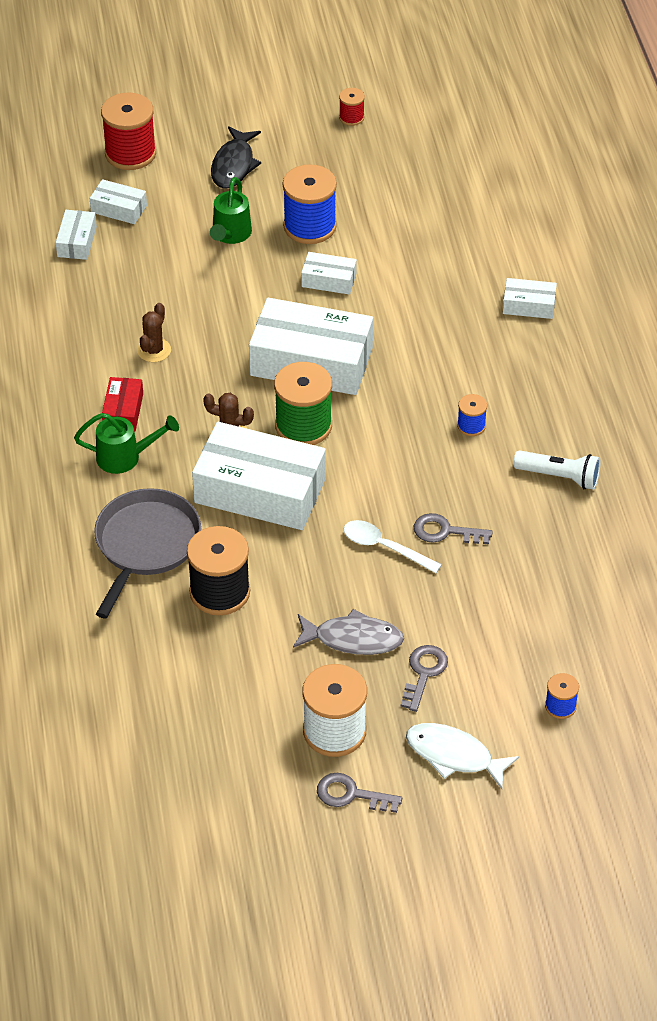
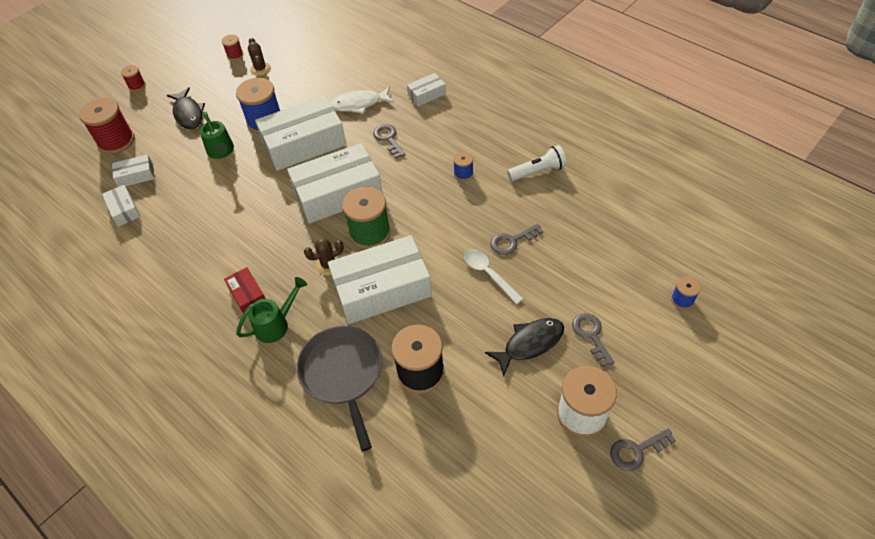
camera: 35 degrees left, 5 degrees up
(154, 350) = (234, 245): brown cactus -> brown cactus (260, 69)
(207, 94) = (137, 86): none -> red spool
(329, 280) = (304, 143): white box -> white box, size x2.14
(353, 639) = (530, 344): grey fish -> black fish
(384, 547) = (488, 274): white spoon -> white spoon turned 60 degrees clockwise
(428, 333) = (388, 139): none -> grey key
(454, 755) = (663, 375): white fish -> white fish (359, 104)

